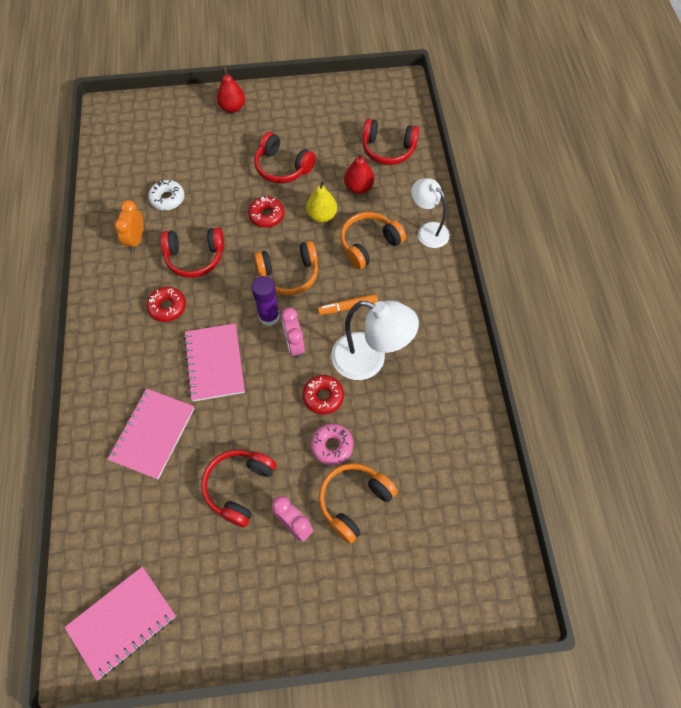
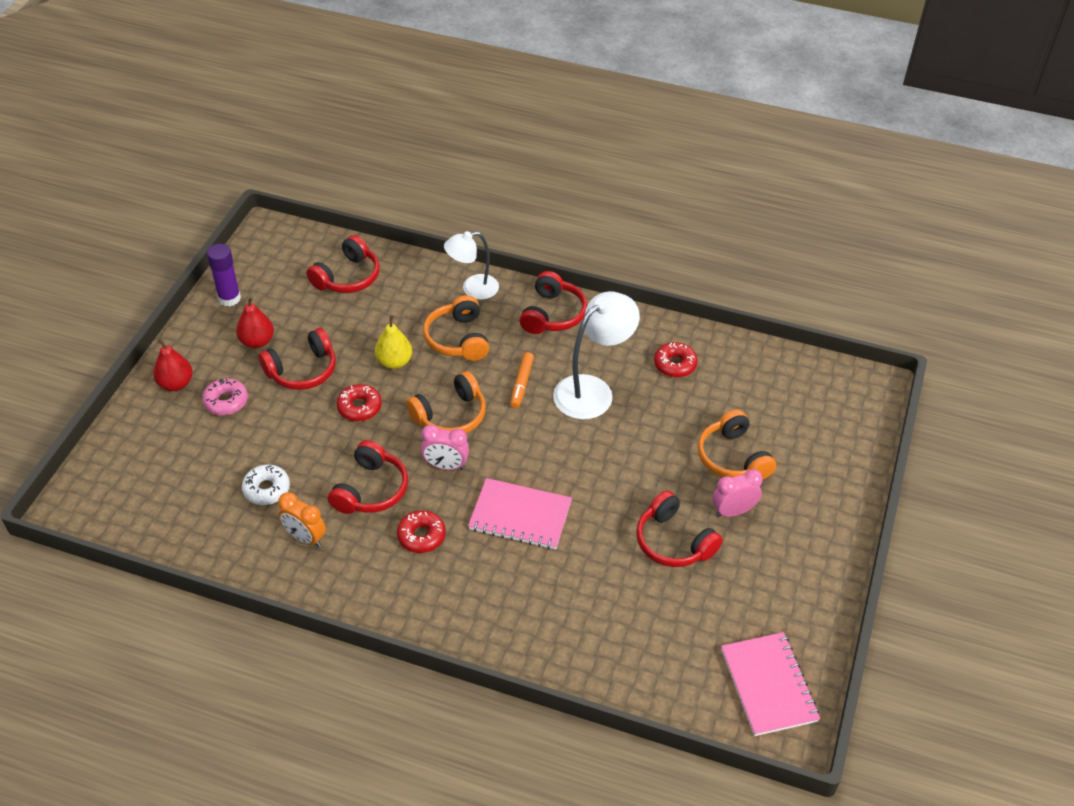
camera: 65 degrees left, 15 degrees down
(153, 434) = (574, 597): pink notebook -> none
(269, 316) = (492, 450): purple glue stick -> purple glue stick (229, 298)
(289, 274) = (450, 415): orange headphones -> orange headphones turned 45 degrees clockwise
(294, 345) = (539, 442): pink clock -> pink clock (446, 466)
(323, 397) = (612, 440): red donut -> red donut (675, 364)
(332, 446) = (668, 453): pink donut -> pink donut (226, 401)
(358, 187) = (379, 319): red pear -> red pear (257, 341)
(436, 296) = (553, 314): none -> red headphones

